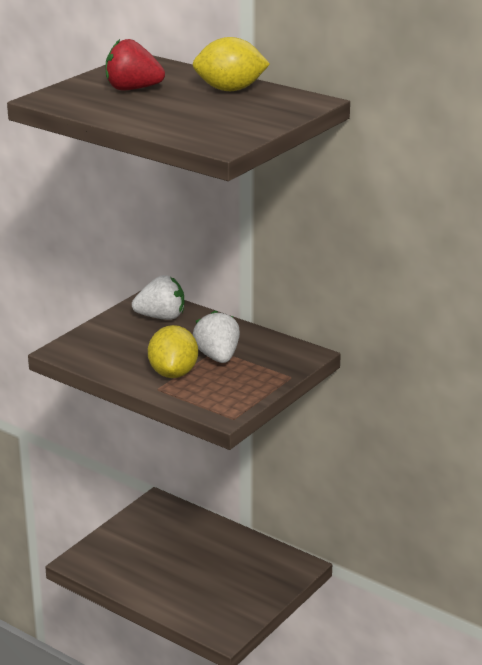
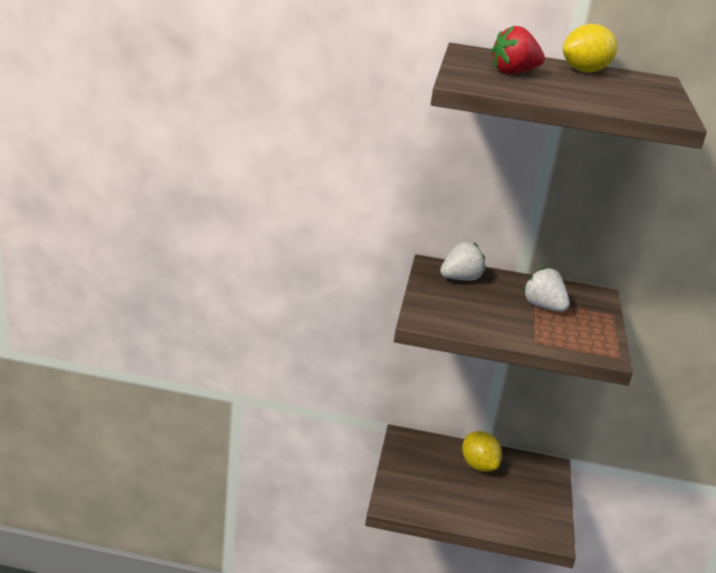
camera: 30 degrees left, 0 degrees up
(173, 373) = (530, 326): yellow lemon -> yellow lemon (478, 465)

